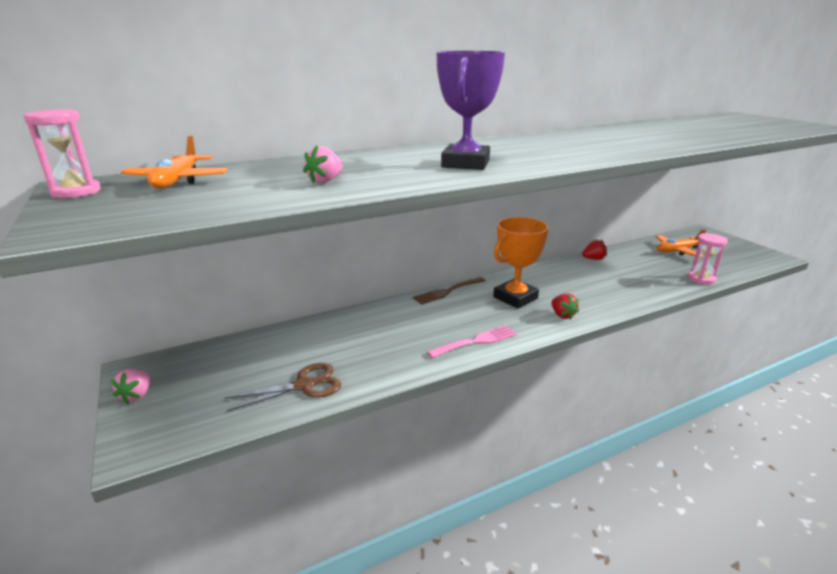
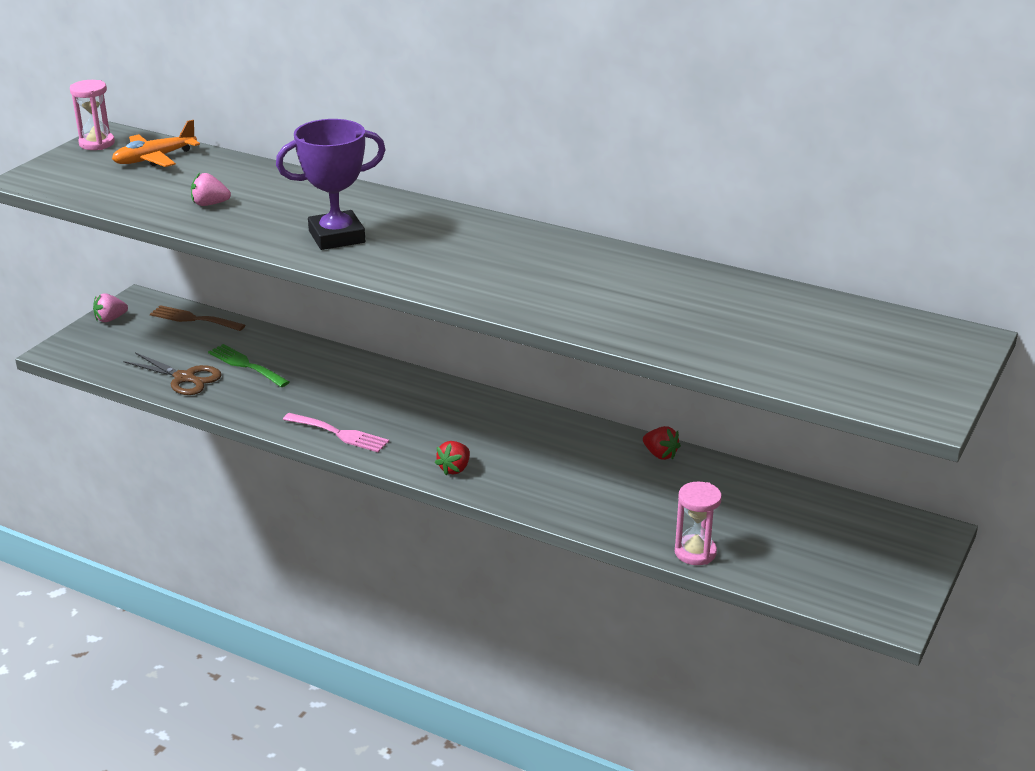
camera: 55 degrees right, 5 degrees up
(327, 350) = (245, 365): none -> green fork
(447, 291) = (432, 383): brown fork -> brown fork (193, 319)
(515, 298) = (465, 428): orange trophy -> none
(677, 251) = (792, 519): orange plane -> none

